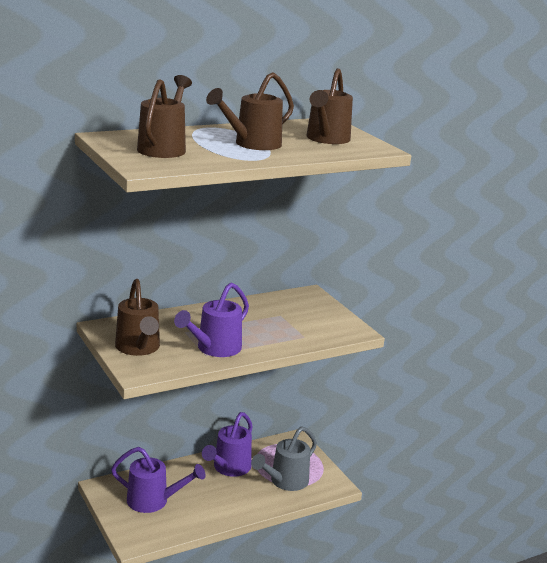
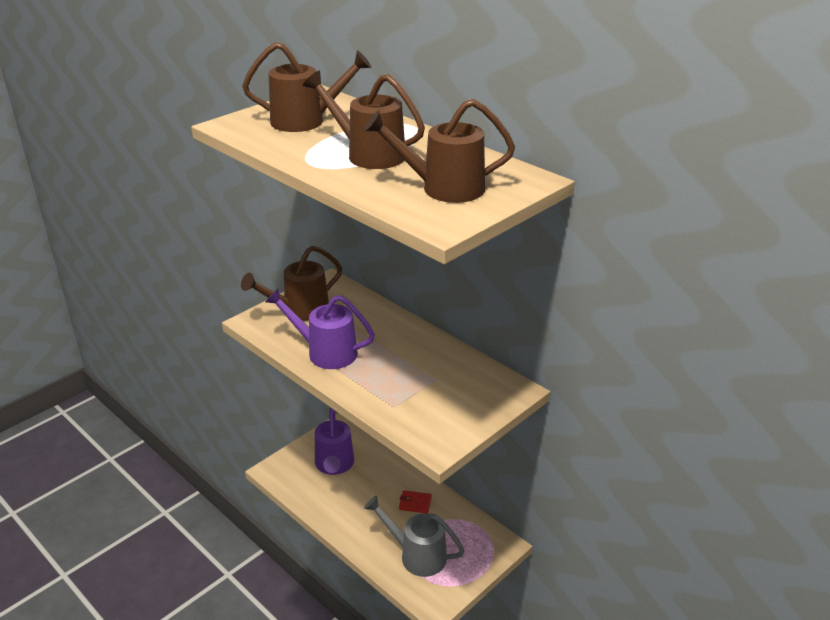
camera: 75 degrees right, 10 degrees up
(229, 468) = (415, 503): purple watering can -> red wallet

